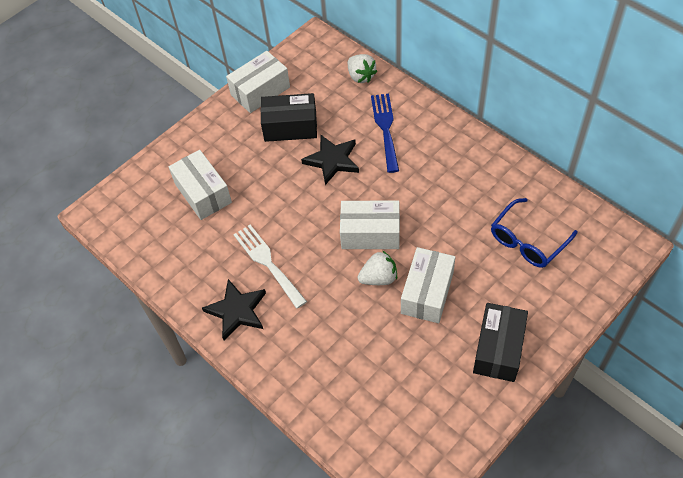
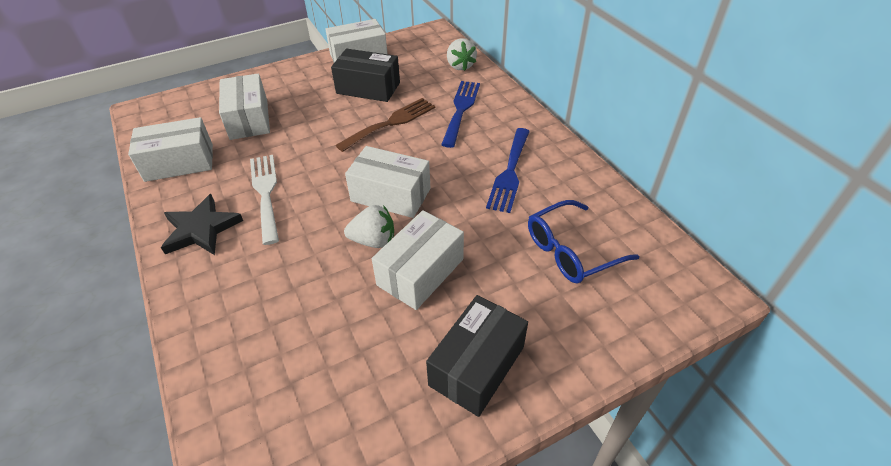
camera: 15 degrees right, 10 degrees down
(173, 256) = (179, 162): none -> white box
(332, 160) = (391, 123): black star -> brown fork
(454, 183) = (509, 173): none -> blue fork

